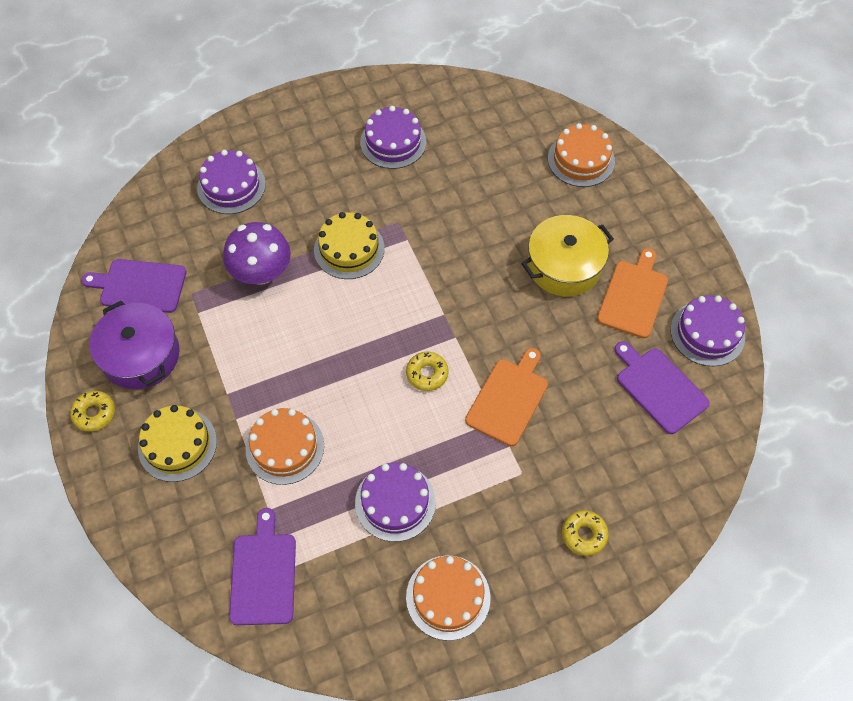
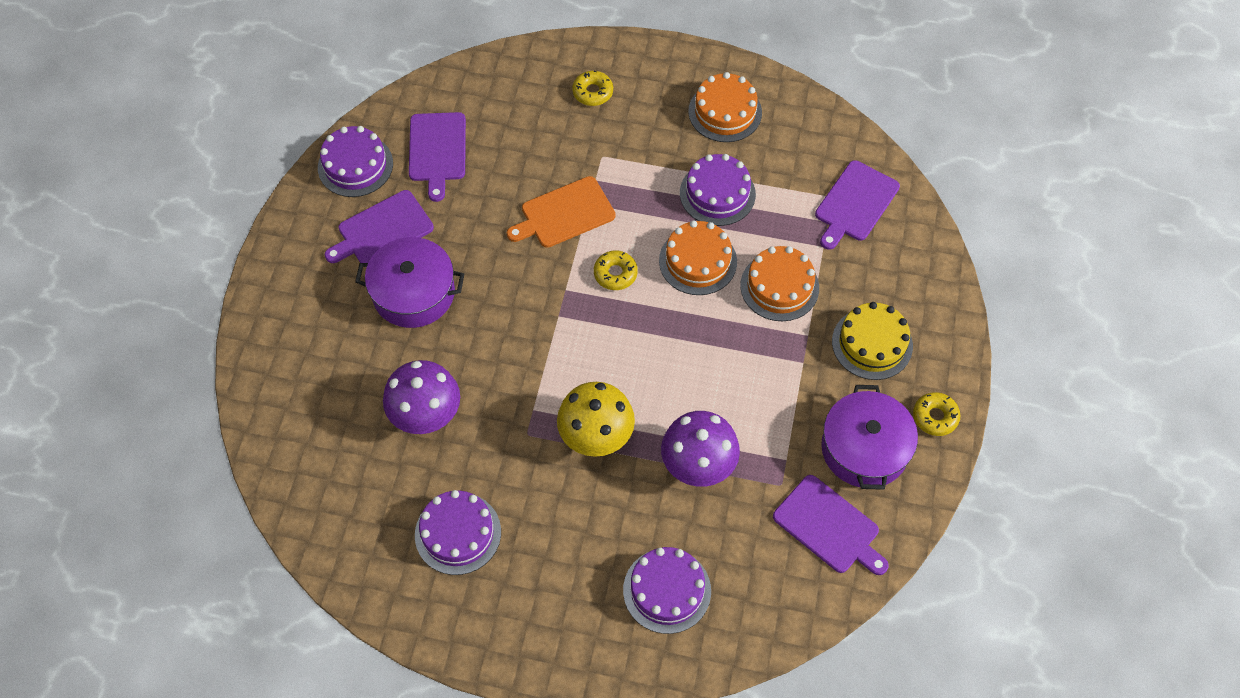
camera: 145 degrees left, 0 degrees up
(349, 249) = (596, 435): yellow cake -> yellow mushroom
(477, 194) = (426, 414): none -> purple mushroom
(564, 265) = (413, 293): yellow pot -> purple pot
(581, 159) = (293, 387): orange cake -> orange cake (698, 261)
(633, 296) = (382, 230): orange cutting board -> purple cutting board

